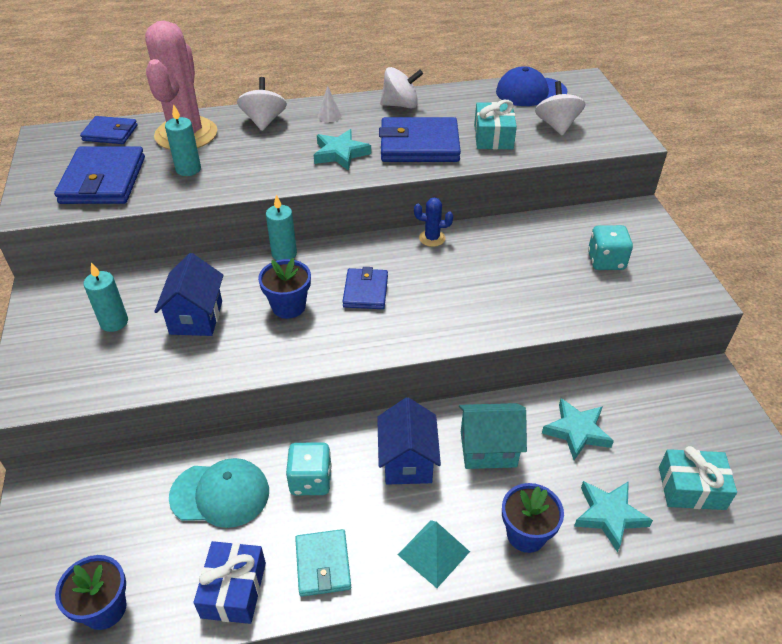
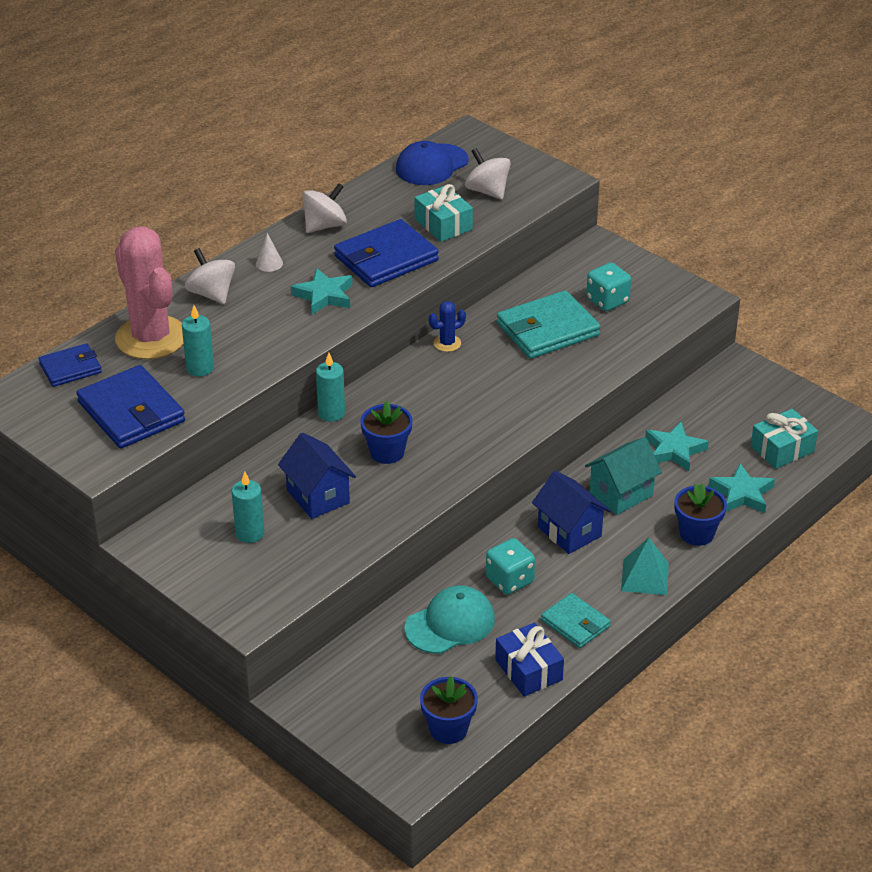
camera: 35 degrees left, 5 degrees down
(365, 291) = (438, 411): blue wallet -> none
(528, 263) = (547, 329): none -> turquoise wallet

